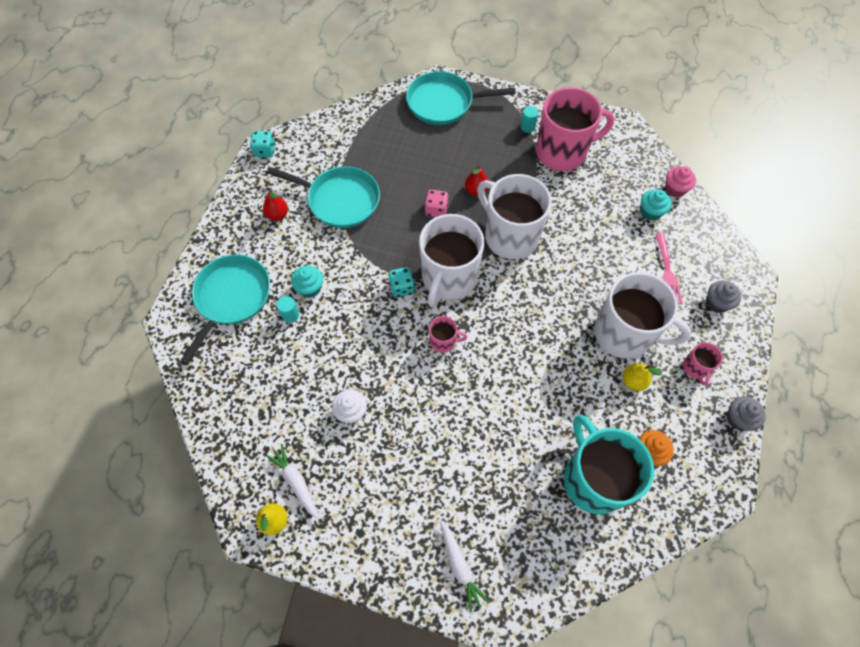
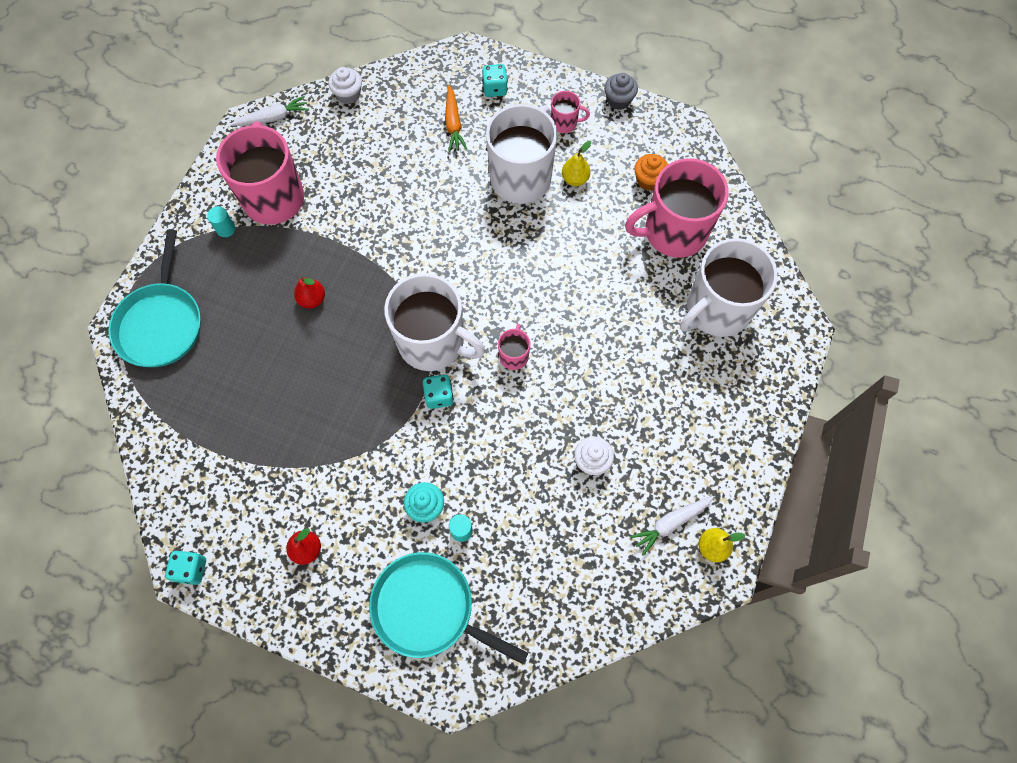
camera: 85 degrees left, 5 degrees up
(340, 200) = (297, 465): turquoise pan -> none
(436, 210) = (333, 348): pink dice -> none
(460, 566) = (756, 362): white carrot -> white carrot (273, 118)
(509, 236) = (384, 270): white mug -> white mug (716, 309)
(593, 479) = (673, 232): turquoise mug -> pink mug
(650, 212) = (375, 124): turquoise cupcake -> none
(667, 272) = (453, 124): pink fork -> orange carrot
(675, 189) = (348, 94): pink cupcake -> white cupcake
(717, 303) = (495, 88): grey cupcake -> turquoise dice

